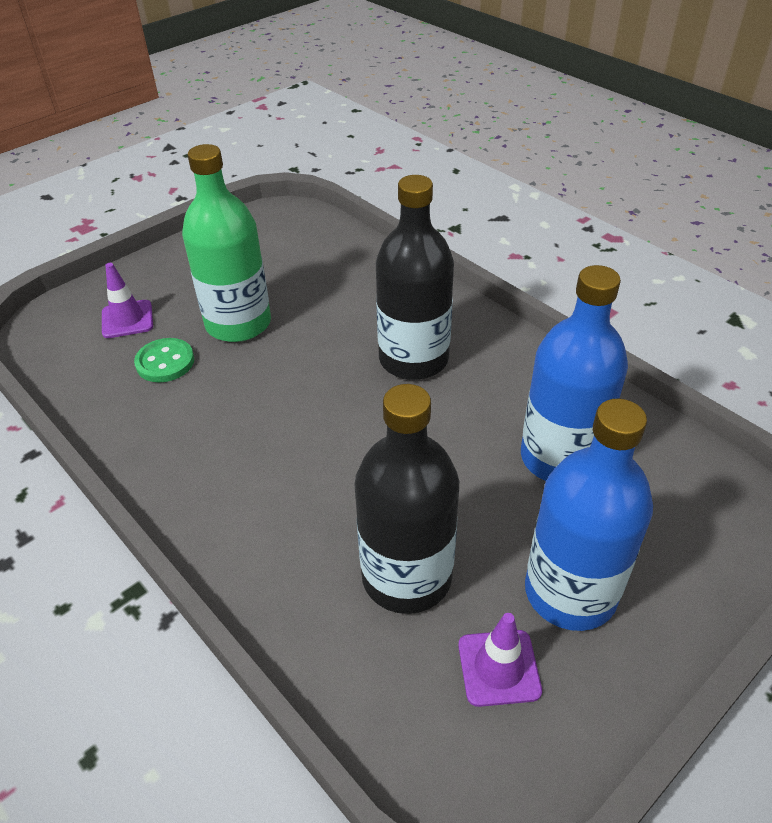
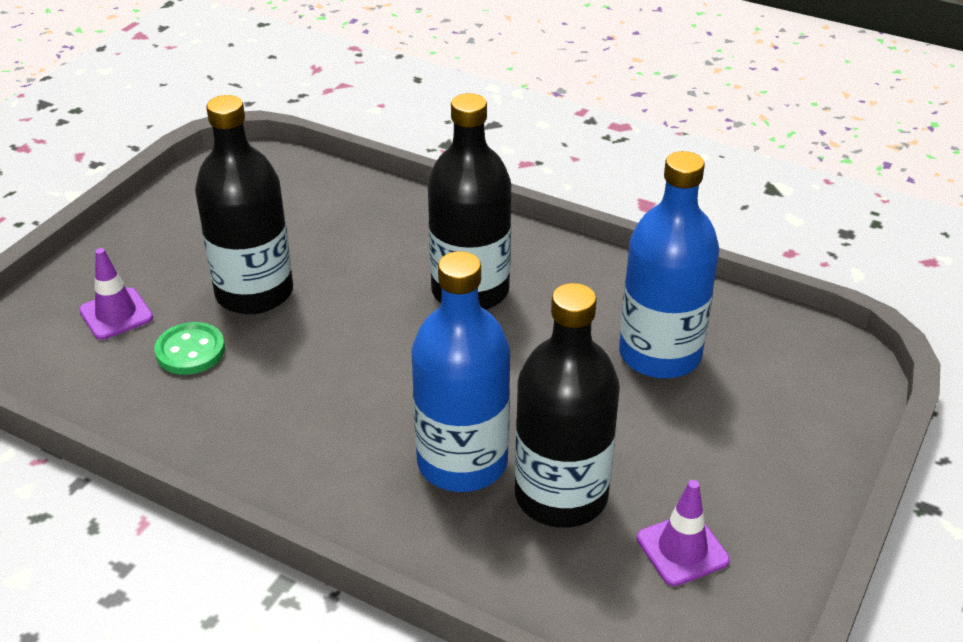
camera: 20 degrees left, 5 degrees down
(238, 323) = (254, 292): green bottle -> black bottle
(570, 592) = (719, 470): blue bottle -> blue bottle (462, 462)

